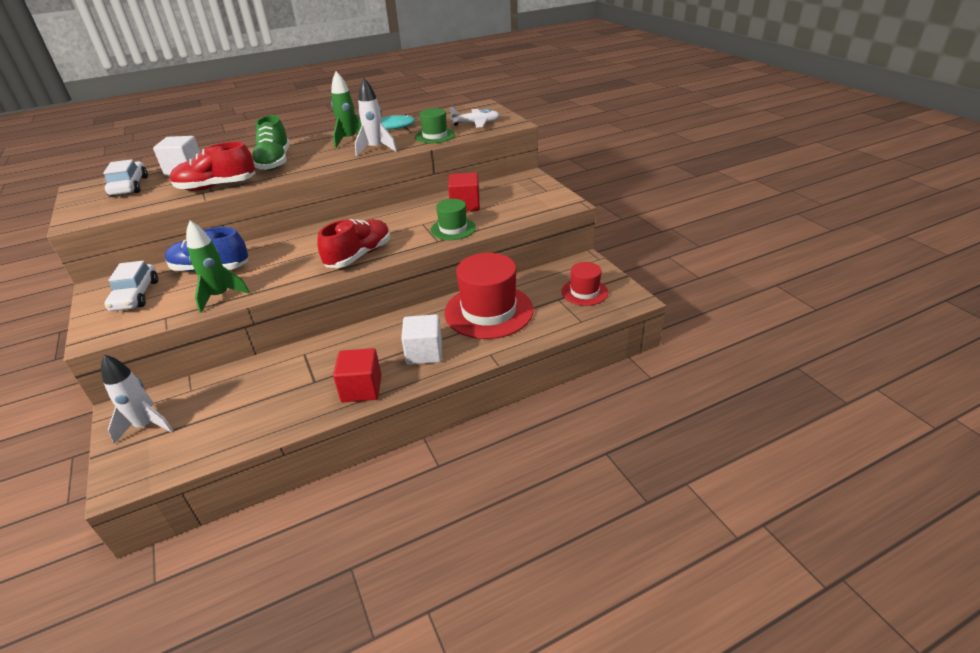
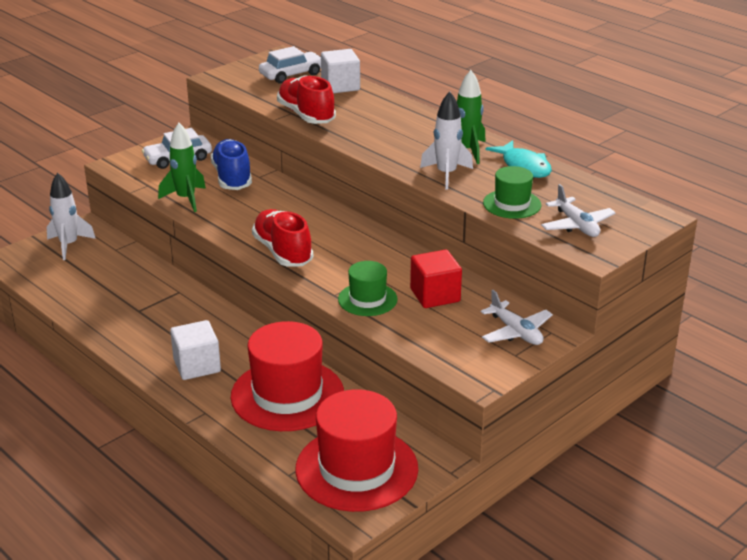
camera: 70 degrees right, 5 degrees down
(274, 162) = (379, 126): green shoe -> none
(359, 256) = (283, 252): red shoe -> red shoe turned 135 degrees counterclockwise
(361, 389) = (132, 341): red cube -> none
(523, 187) = (516, 332): none -> white plane
(584, 292) = (356, 469): red hat -> red hat, size x1.87

